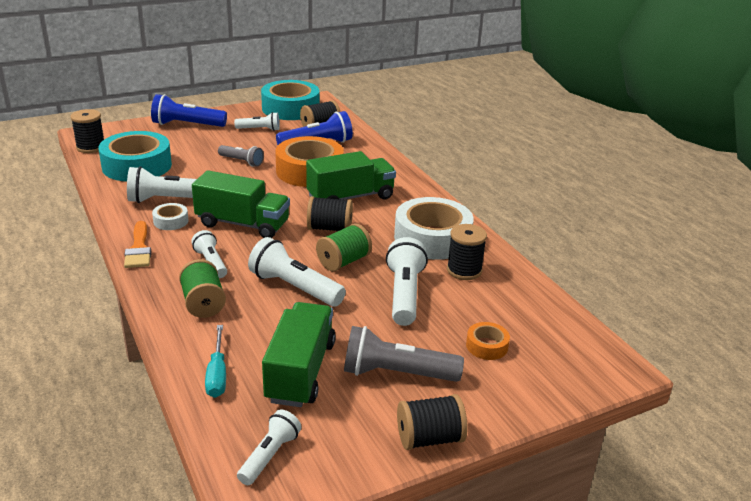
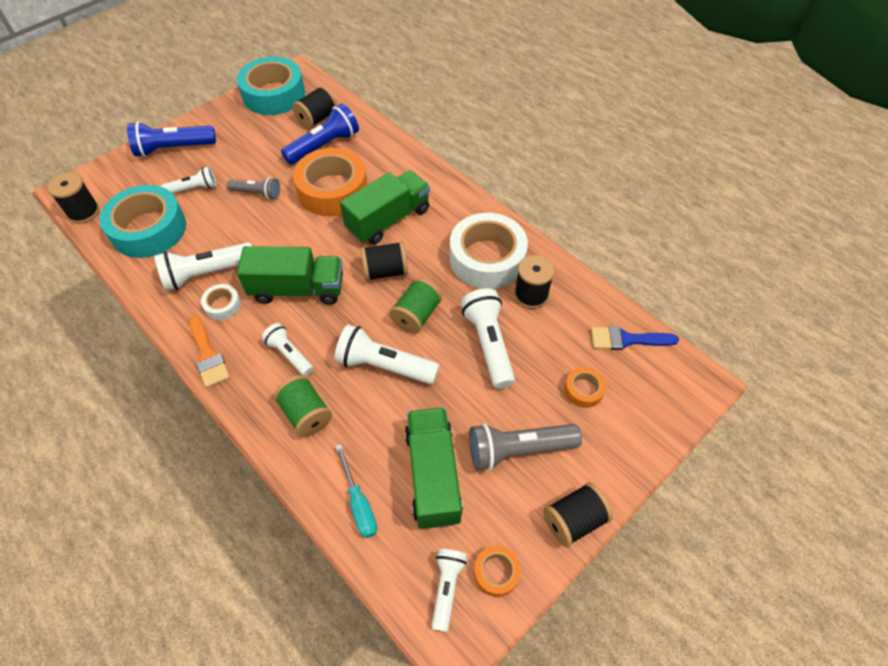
camera: 15 degrees left, 25 degrees up
(259, 129) = (254, 137): white flashlight -> white flashlight (193, 189)
(327, 457) = (496, 572): none -> orange tape
(550, 320) = (627, 339): none -> blue brush

